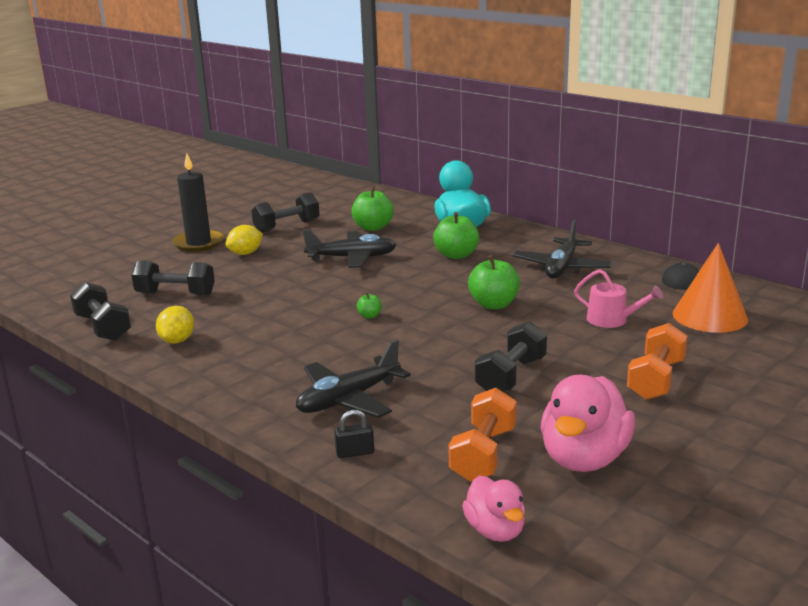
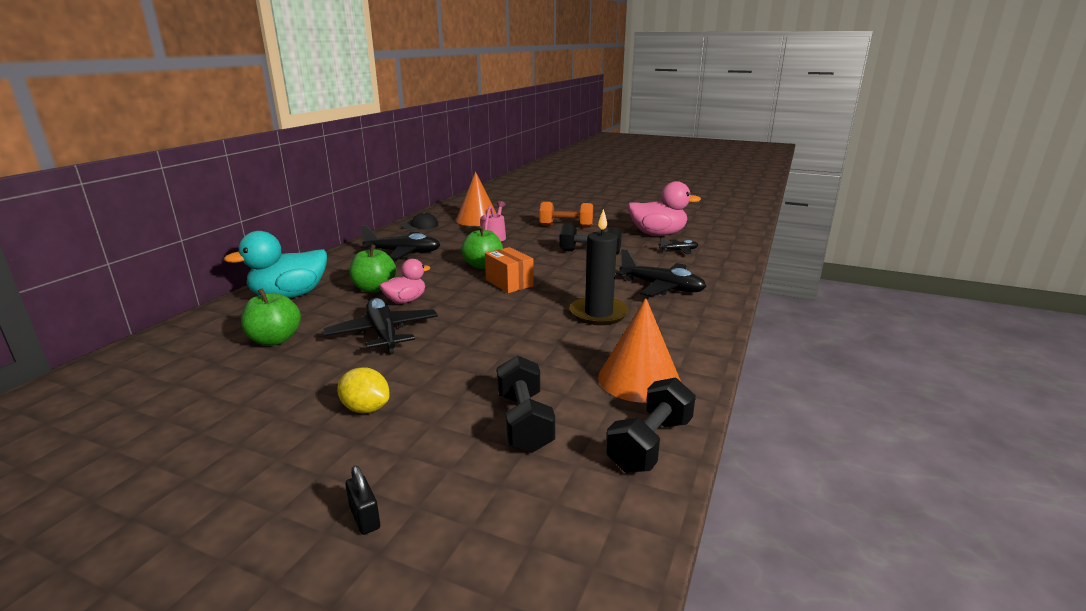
camera: 110 degrees left, 0 degrees up
(177, 341) = (639, 379): yellow lemon -> orange cone
(198, 243) = (313, 470): black candle -> black candle (598, 314)
(287, 226) = (248, 403): black dumbbell -> none
(355, 452) = (716, 276): black padlock -> black padlock (365, 518)
(369, 316) = (526, 302): green apple -> none
(429, 313) = (509, 283): none -> orange box
(483, 454) = (679, 250): orange dumbbell -> black plane
(495, 530) = (734, 243): pink duck -> pink duck (405, 300)

